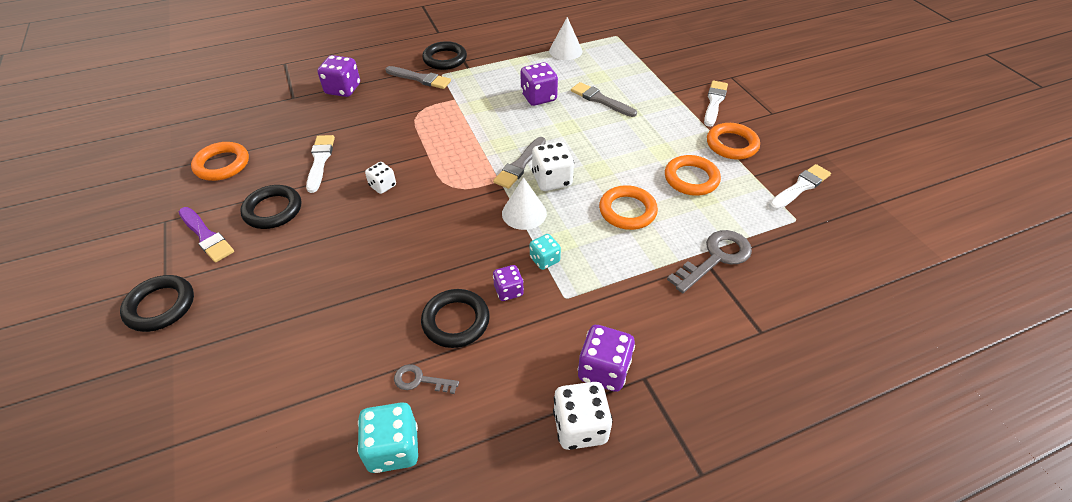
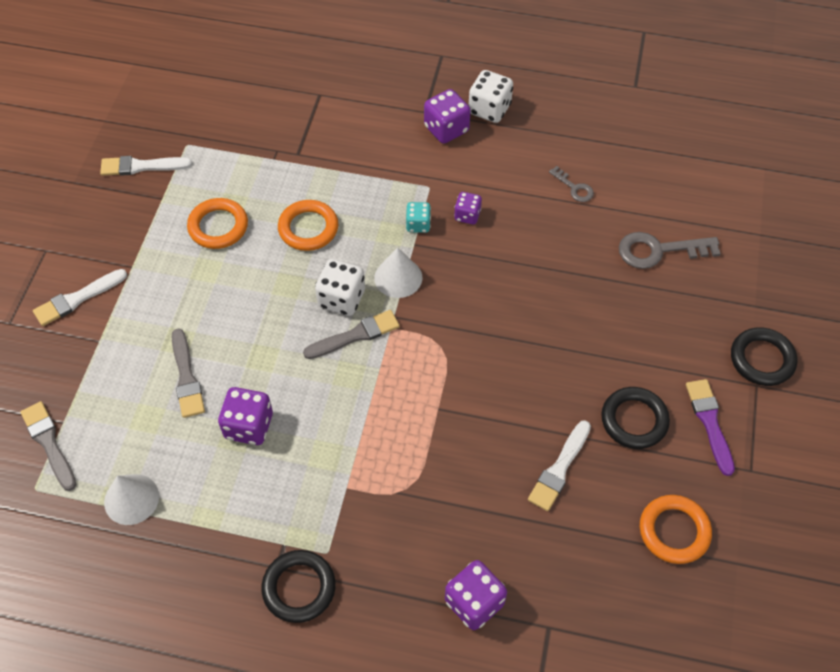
camera: 145 degrees left, 10 degrees up
(383, 186) = (509, 389): white dice -> none
(393, 448) = (613, 158): turquoise dice -> none
(420, 78) = (361, 560): grey brush -> grey brush (49, 443)
(456, 321) = (524, 214): black ring -> none
(715, 258) = (287, 153): grey key -> grey key (658, 251)
(731, 144) = (135, 239): orange ring -> none

